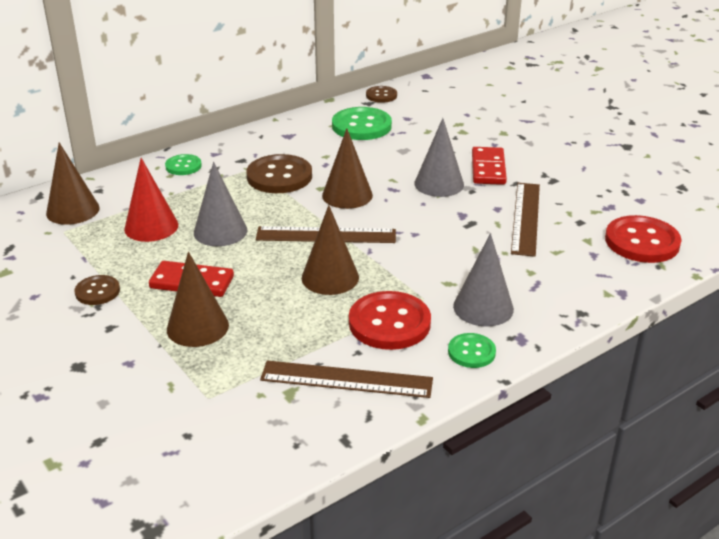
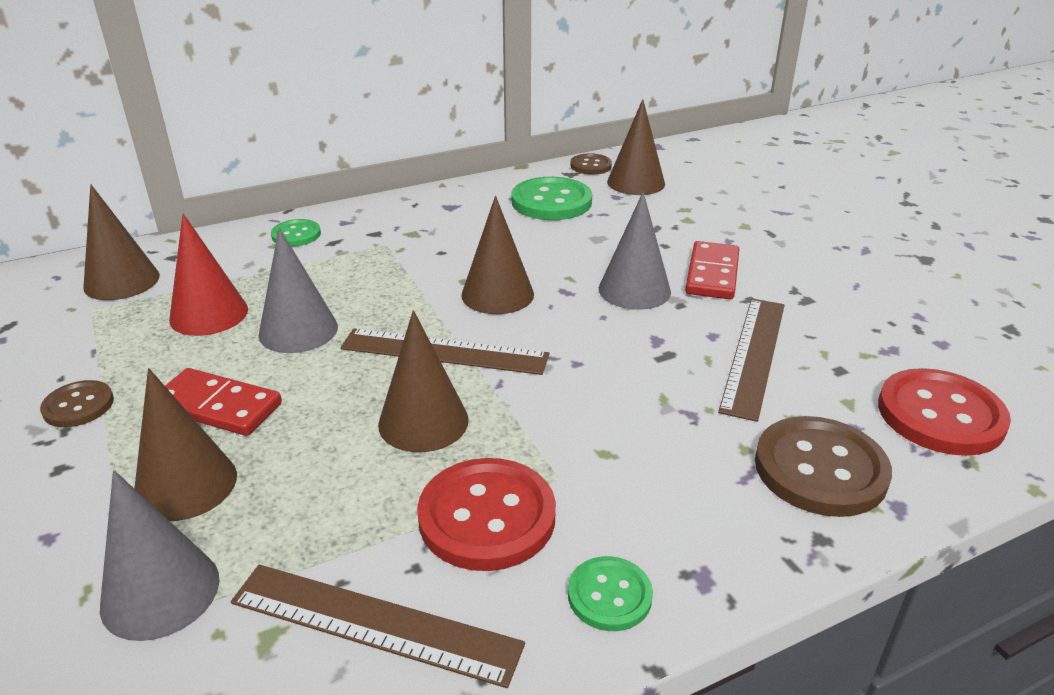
camera: 10 degrees right, 0 degrees up
(279, 176) = (415, 259): brown button -> brown button (820, 469)
(418, 106) = (636, 182): none -> brown cone
(483, 307) = (651, 506): grey cone -> grey cone (160, 592)

